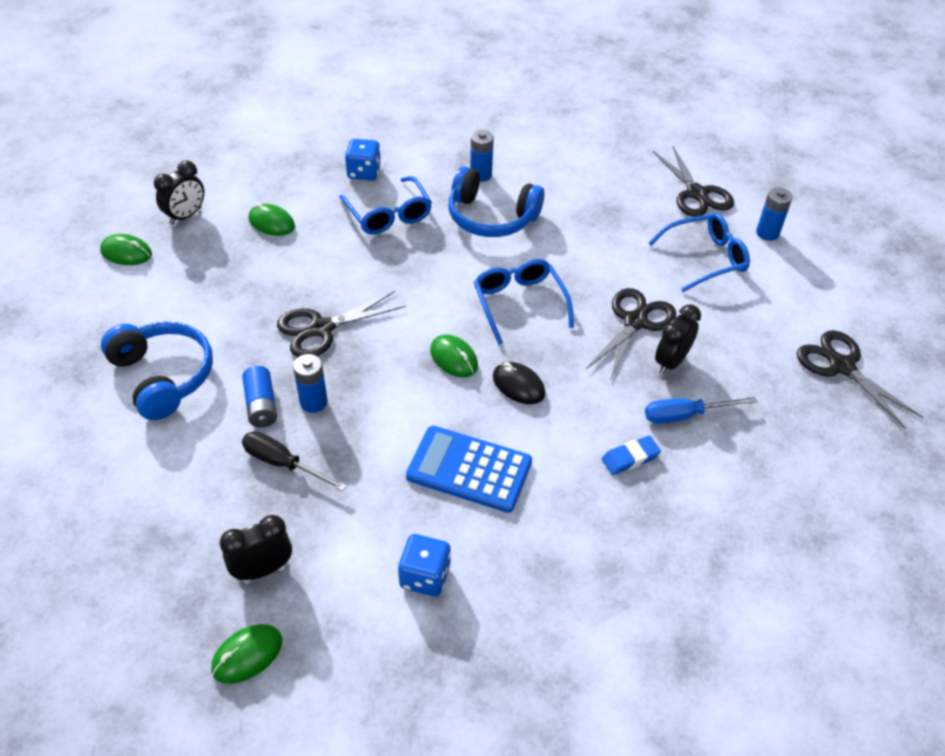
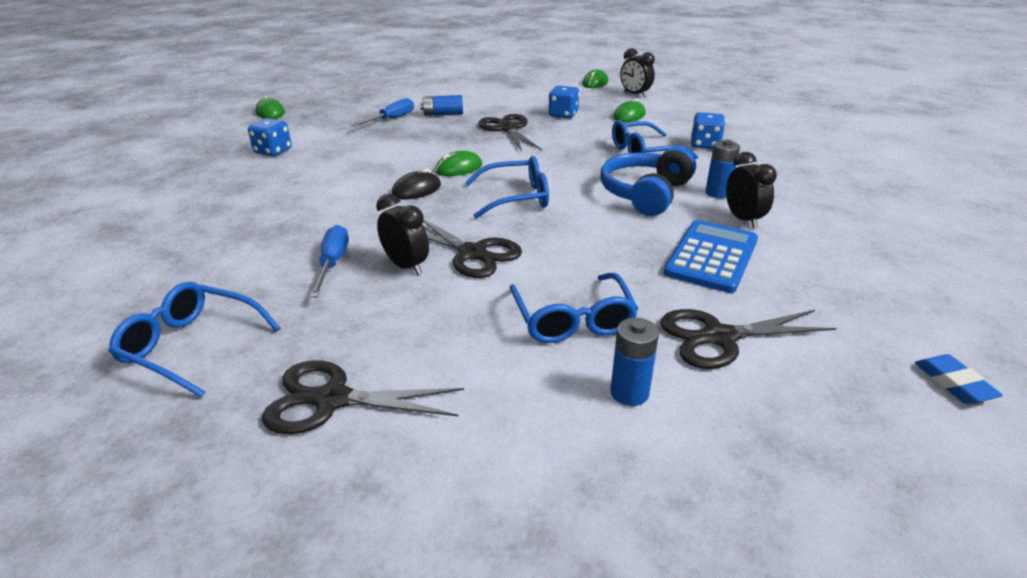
camera: 100 degrees right, 15 degrees down
(163, 376) = (479, 93): blue headphones -> none
(263, 569) = (319, 115): black clock -> black clock (743, 219)
(267, 280) = (563, 115): none -> blue dice
(283, 463) = (391, 119): black screwdriver -> blue screwdriver
(313, 402) = (437, 126): blue battery -> none
(469, 469) = (345, 167): blue calculator -> blue calculator (711, 256)
(630, 458) = (306, 229): blue eraser -> blue eraser (953, 383)
(833, 471) = (191, 346): none -> blue glasses
(841, 366) = (332, 400): black scissors -> black scissors turned 150 degrees counterclockwise

